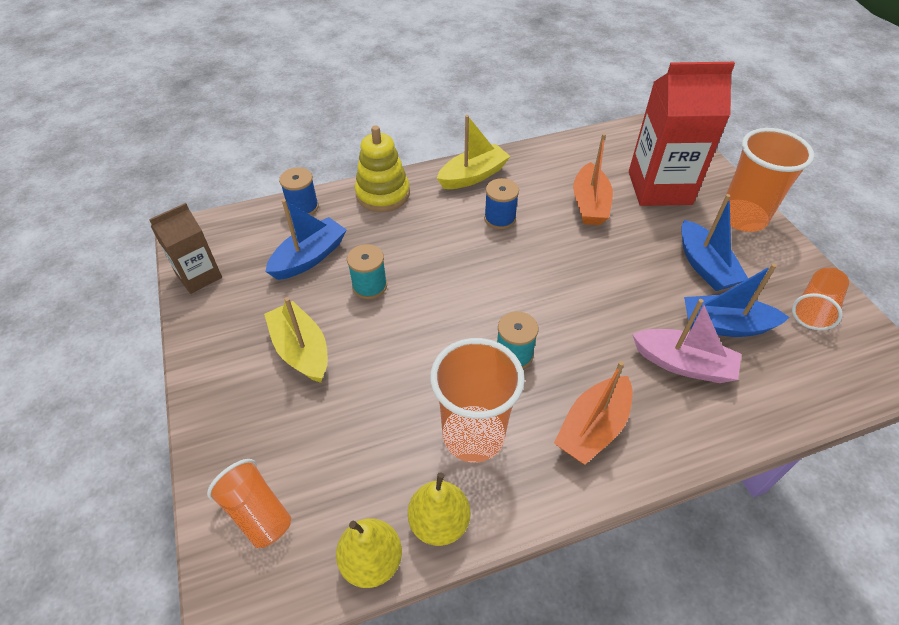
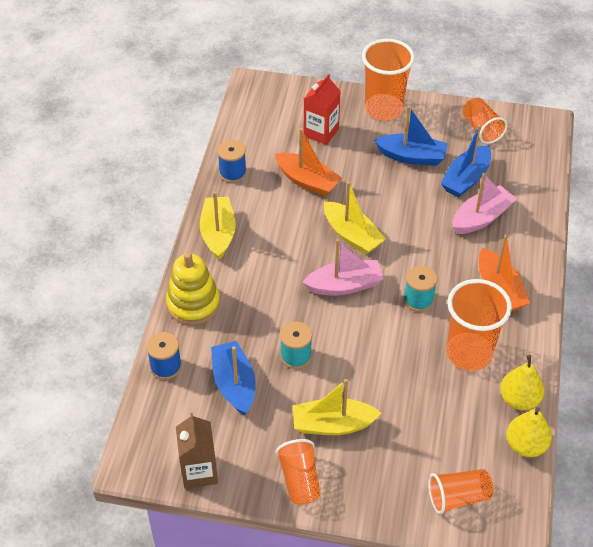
camera: 60 degrees left, 0 degrees up
(220, 352) = (299, 479): none -> orange cup
(484, 285) = (344, 285): none -> pink boat
(500, 218) = (282, 241): blue spool -> blue spool (232, 173)
(553, 264) = (352, 235): none -> yellow boat
(659, 188) = (321, 132): red carton -> red carton, size x0.57

